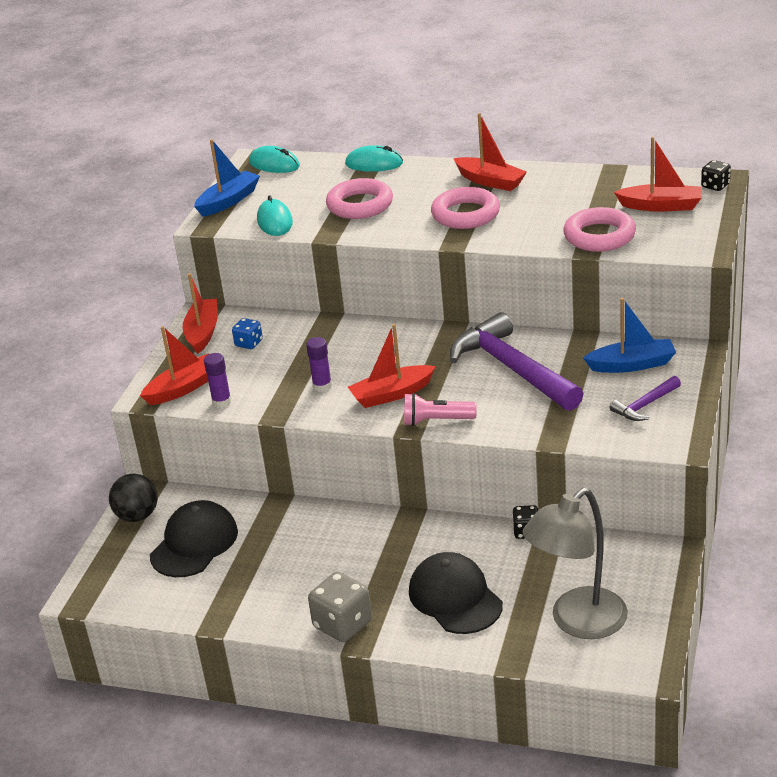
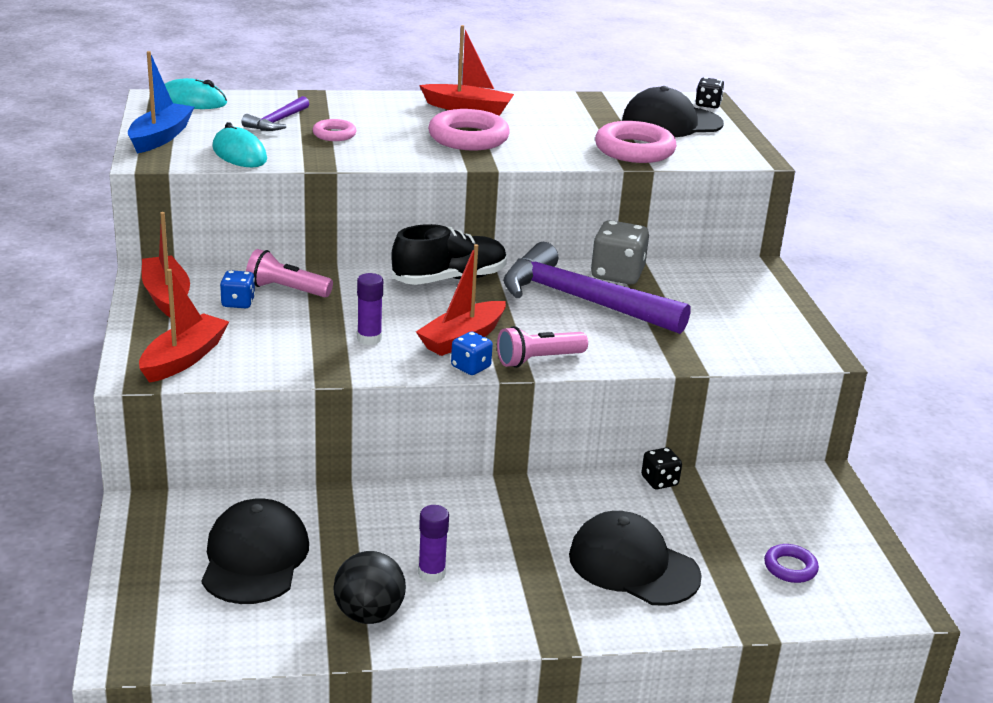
camera: 30 degrees left, 5 degrees down
(137, 516) = (151, 536): black ball -> black ball (369, 614)
(221, 402) = (248, 369): purple glue stick -> purple glue stick (431, 573)
(290, 335) = (286, 290): none -> pink flashlight
(342, 624) = (520, 621): grey dice -> grey dice (617, 275)
(360, 205) = (334, 134): pink ring -> pink ring, size x0.53
(374, 164) = (317, 98): turquoise mouse -> none
(380, 421) = (470, 367): none -> blue dice
(420, 337) = (449, 279): none -> black shoe
(578, 622) = (790, 567): grey lamp -> purple ring
(632, 365) = (705, 285): blue boat -> none
(645, 405) = (753, 321): purple hammer -> purple hammer (277, 122)
(661, 206) = (671, 123): red boat -> black cap

